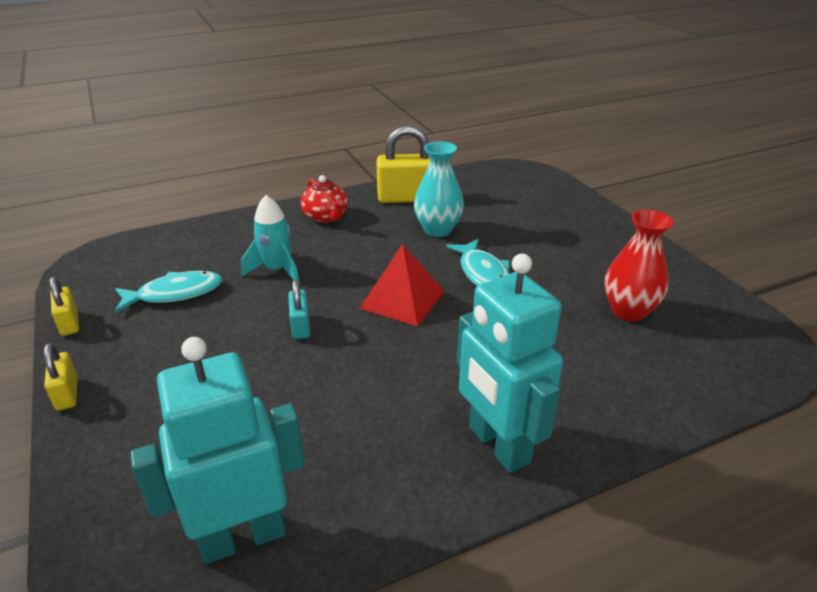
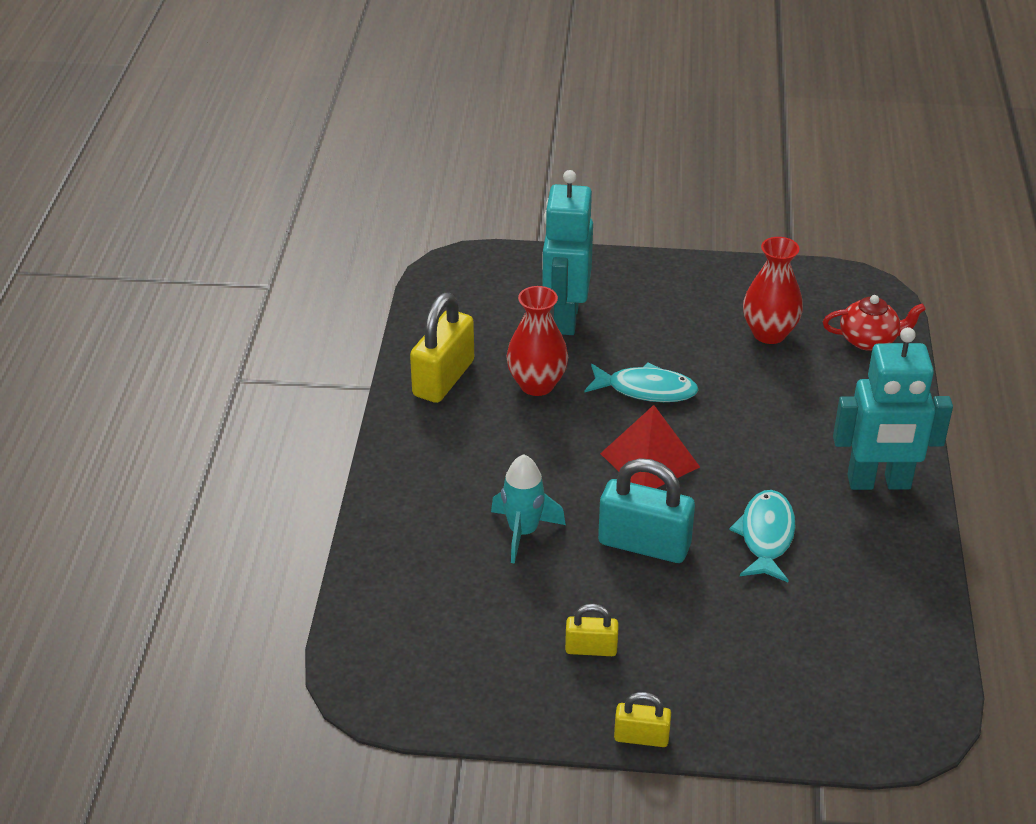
camera: 60 degrees left, 5 degrees up
(69, 323) = (507, 723): yellow padlock -> yellow padlock (591, 649)
(175, 294) = (510, 625): turquoise fish -> turquoise fish (766, 536)
(243, 537) = (892, 651): turquoise robot -> turquoise robot (565, 318)
(300, 326) = (644, 544): turquoise padlock -> turquoise padlock, size x1.86
(326, 217) = (431, 457): red teapot -> red teapot (869, 340)
(438, 230) = (537, 385): turquoise vase -> red vase

